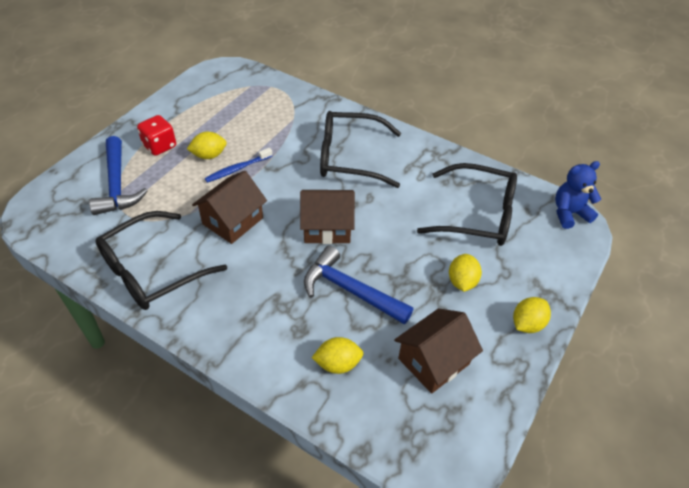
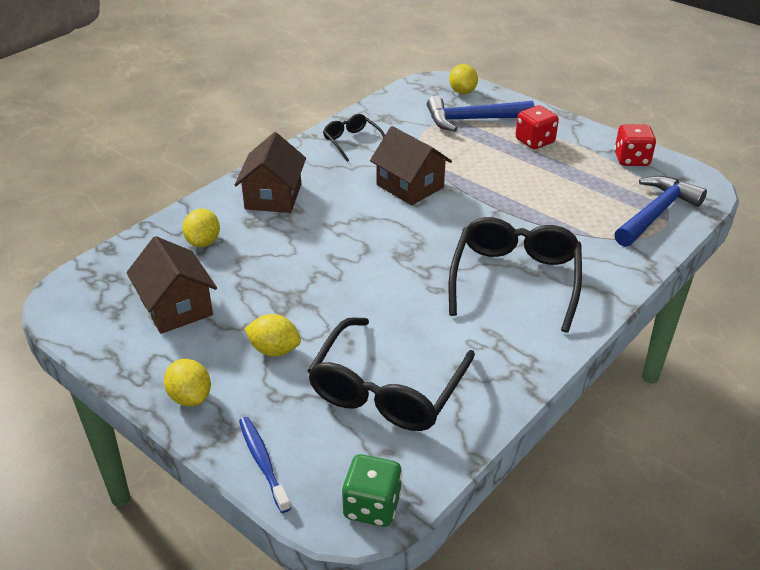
camera: 100 degrees right, 10 degrees down
(152, 270) = (352, 142): black glasses -> black glasses, size x0.53
(190, 96) = (631, 159): none -> red dice
(209, 155) = (518, 172): yellow lemon -> yellow lemon (462, 92)
(237, 169) = (494, 191): blue toothbrush -> blue toothbrush (263, 462)
(327, 227) = (388, 250): brown house -> brown house (273, 196)
(350, 290) = (290, 258): blue hammer -> blue hammer (656, 213)
(569, 213) = (372, 506): blue teddy bear -> green dice

